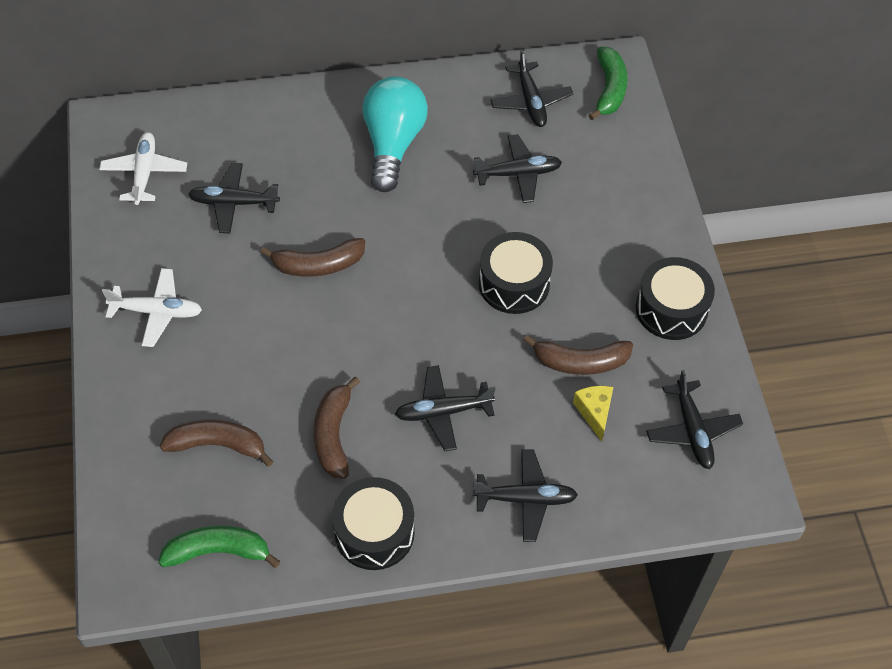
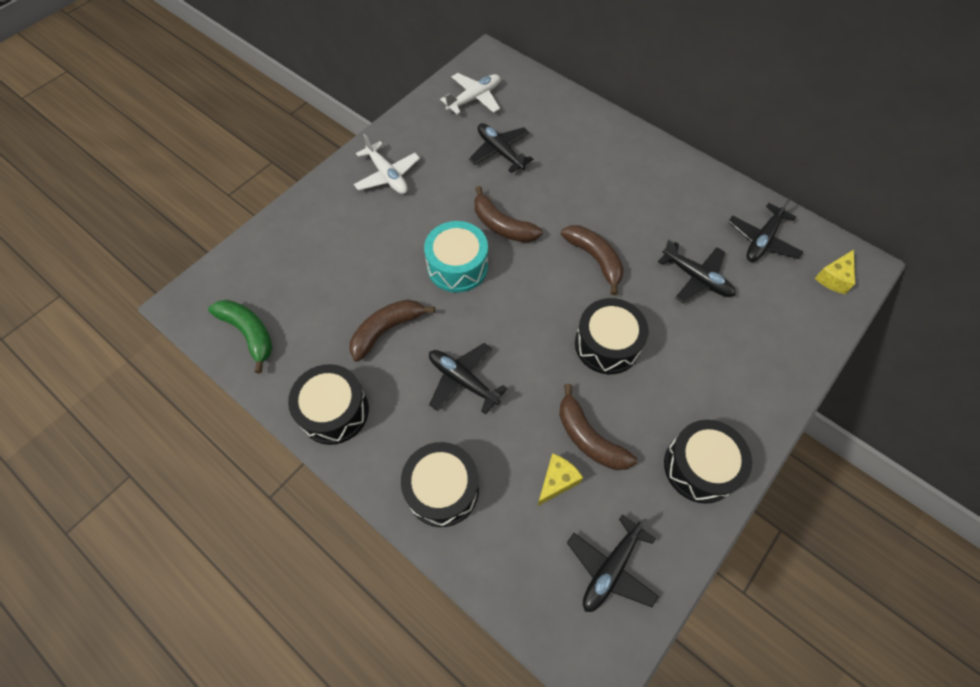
camera: 50 degrees right, 5 degrees up
(218, 445) = (324, 275): brown banana -> brown banana (595, 259)
(324, 331) = (457, 266): none -> turquoise drum
(393, 144) = (635, 193): turquoise light bulb -> none
(526, 499) = (442, 489): black plane -> black drum
(609, 89) = (834, 278): green banana -> yellow cheese

